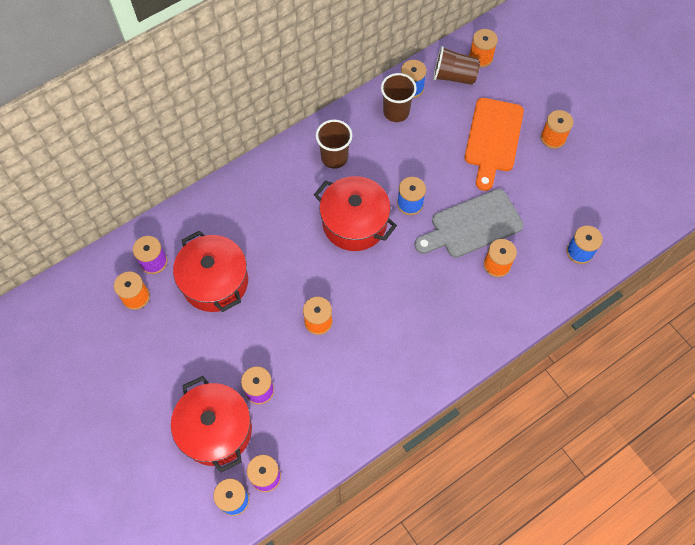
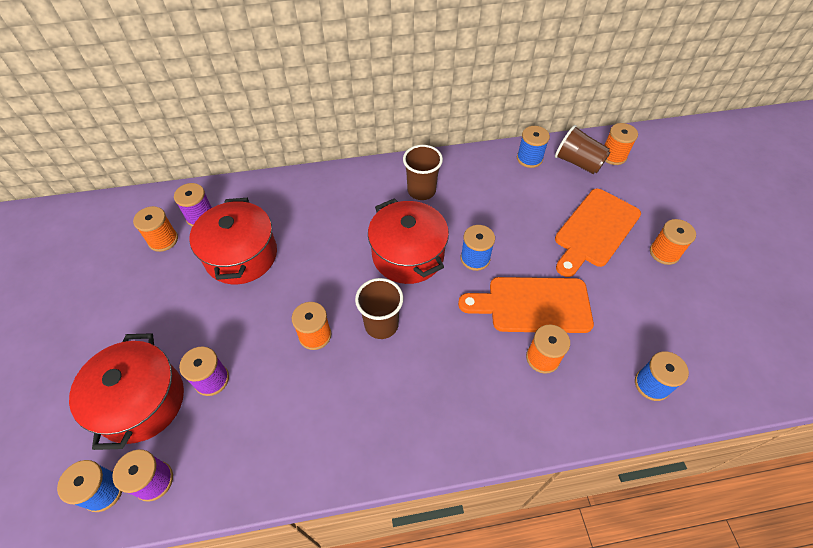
camera: 25 degrees right, 10 degrees down
(396, 112) = (503, 173): brown cup -> brown cup (381, 325)
(472, 225) = (532, 305): grey cutting board -> orange cutting board

